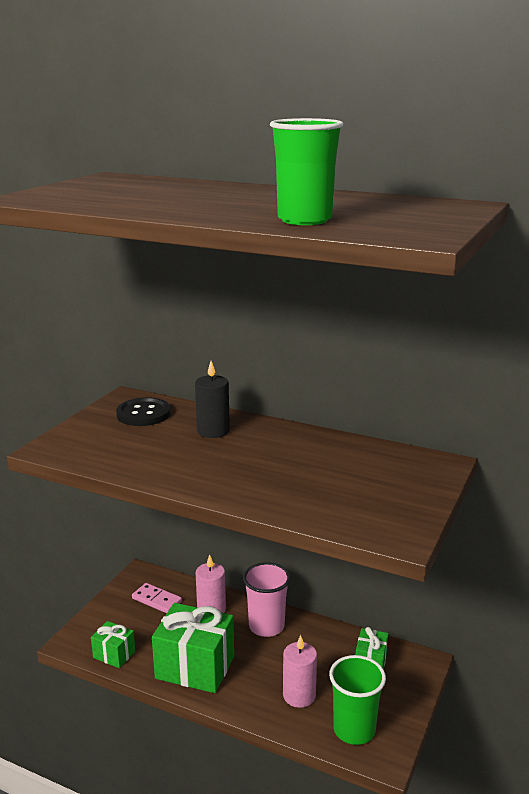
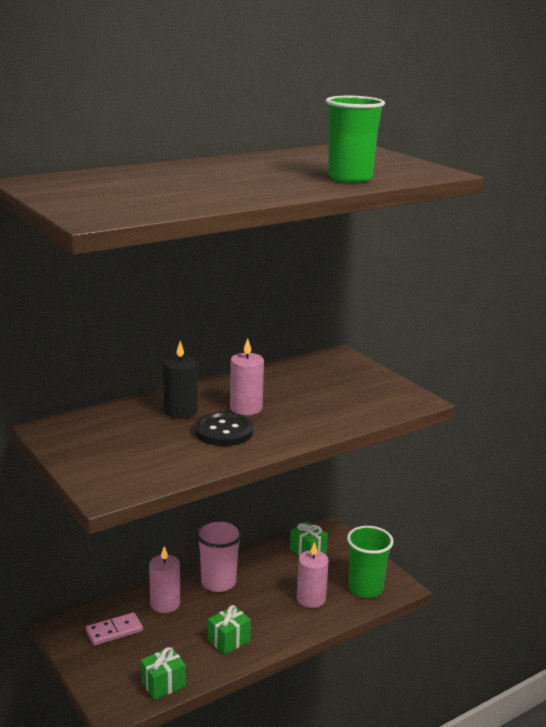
camera: 60 degrees left, 0 degrees up
(143, 414) = (99, 430): black button -> black button (224, 431)
(195, 667) = (228, 640): green gift -> green gift, size x0.51
(255, 454) = (246, 408): none -> pink candle

